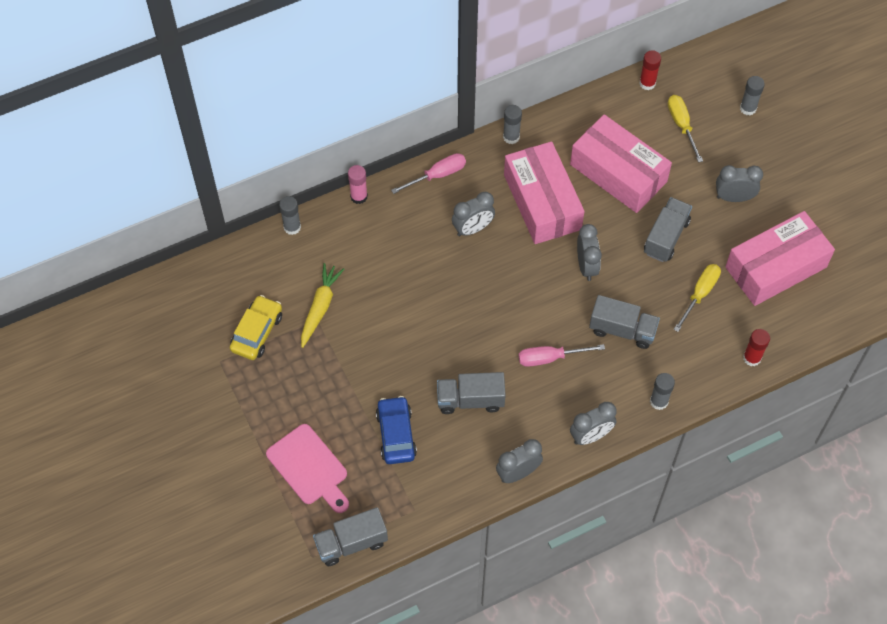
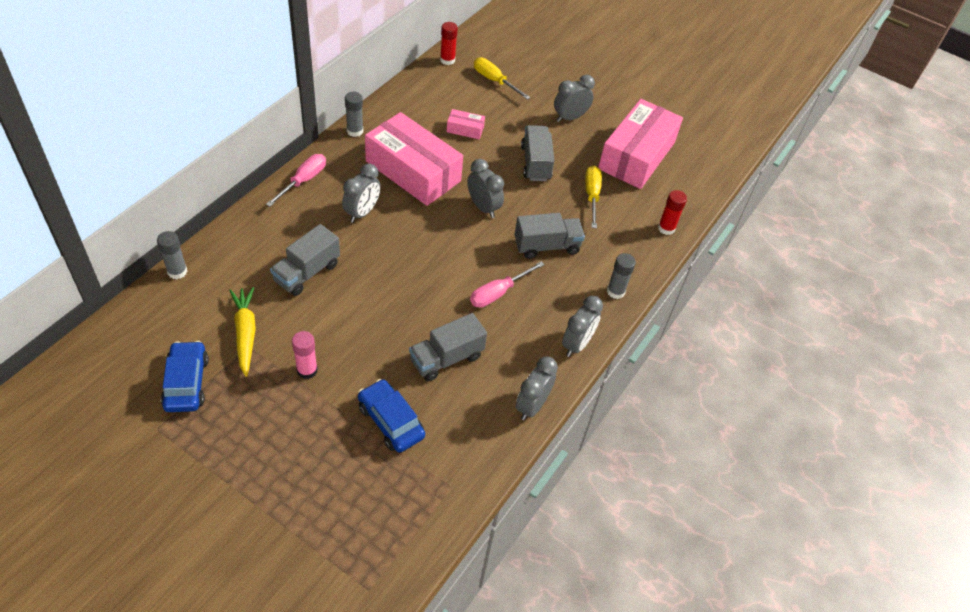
camera: 35 degrees left, 10 degrees down
(257, 332) = (186, 383): yellow car -> blue car
(309, 468) = (315, 495): pink cutting board -> none
(351, 543) = (404, 553): grey truck -> grey truck (307, 272)
(359, 196) = (234, 222): pink glue stick -> pink glue stick (307, 370)
(618, 173) = (465, 129): pink box -> pink box, size x0.42
(748, 108) = (538, 55): grey glue stick -> none

